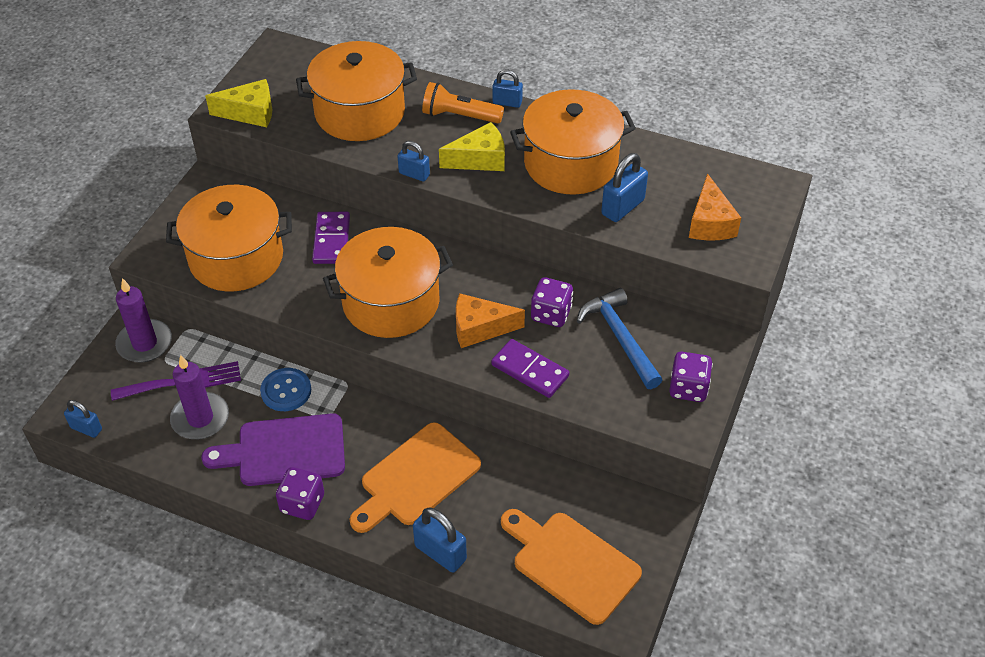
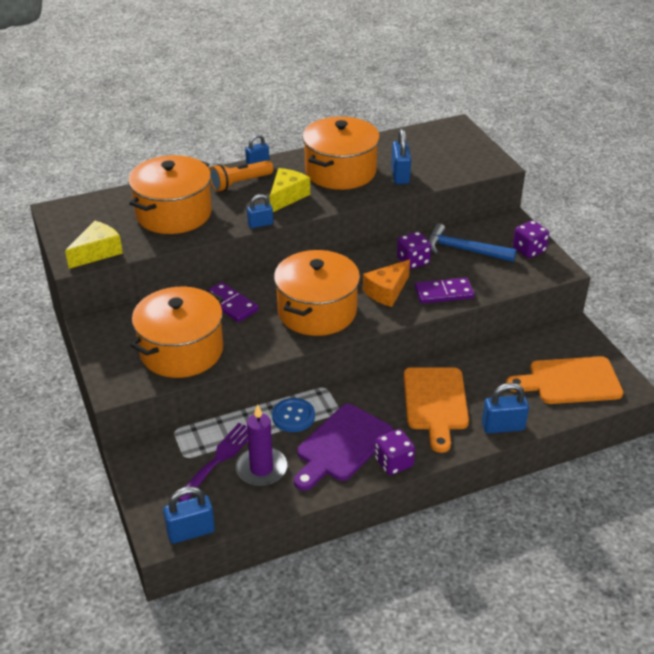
camera: 45 degrees left, 10 degrees down
(86, 428) = (191, 532): blue padlock -> blue padlock, size x1.55
(145, 343) = (157, 458): purple candle -> none
(710, 223) = (453, 158): orange cheese -> none

